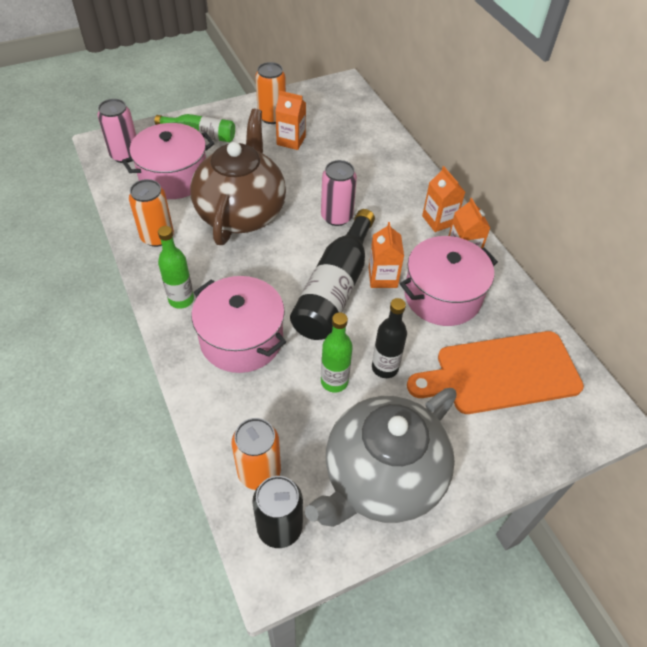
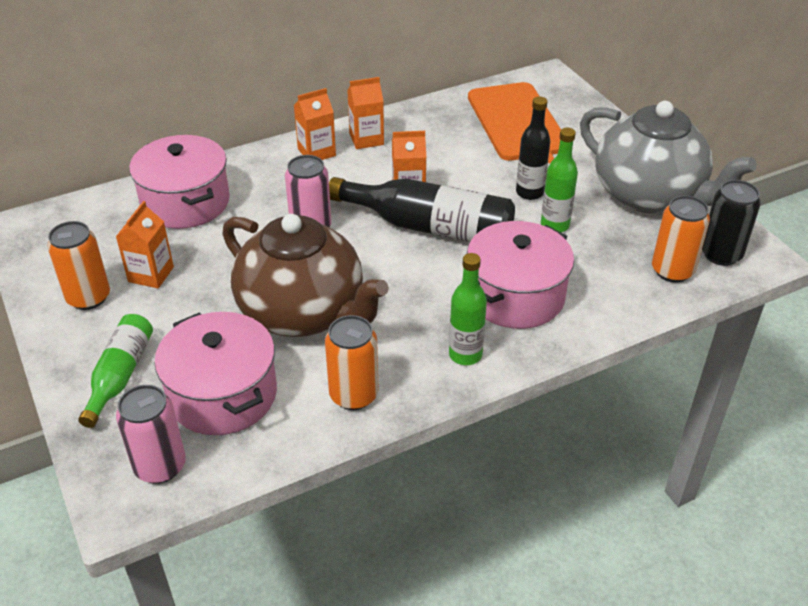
camera: 90 degrees left, 10 degrees down
(241, 212) = (303, 313): brown teapot -> brown teapot turned 150 degrees counterclockwise
(442, 296) = (429, 154): pink pot -> pink pot (185, 202)

